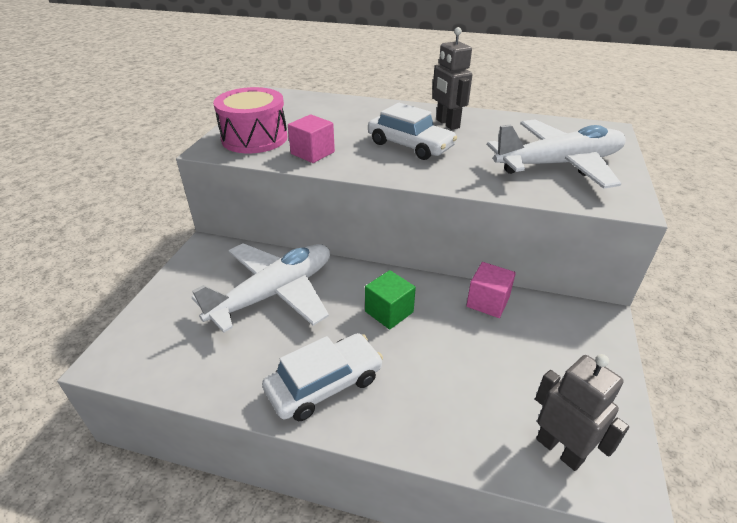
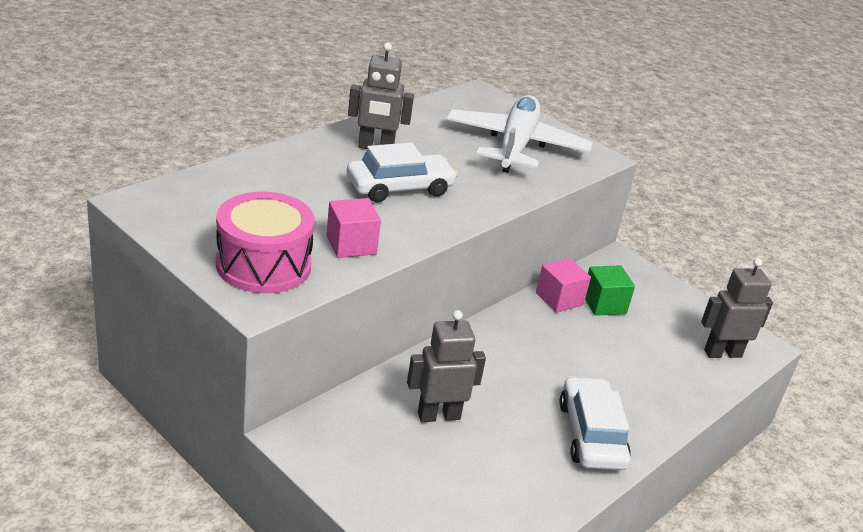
camera: 65 degrees left, 5 degrees down
(274, 293) = (438, 415): white plane -> grey robot
(389, 312) = (528, 356): green cube -> green cube (604, 304)

